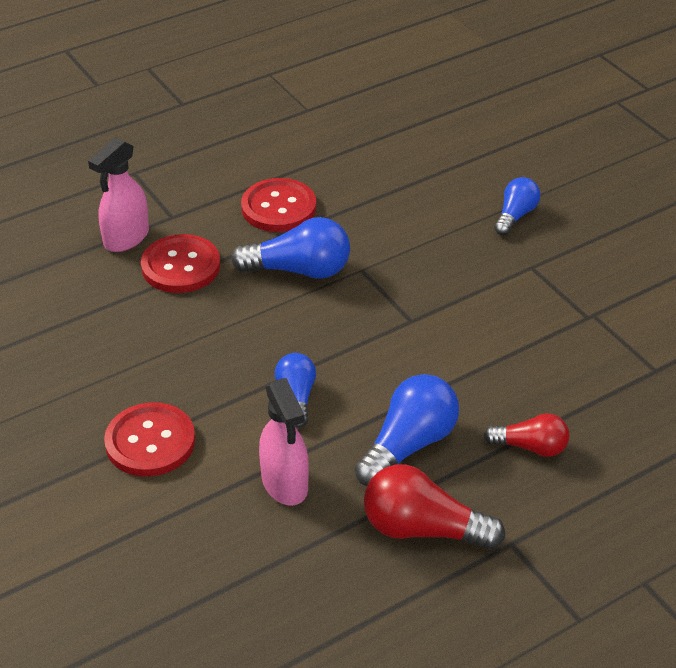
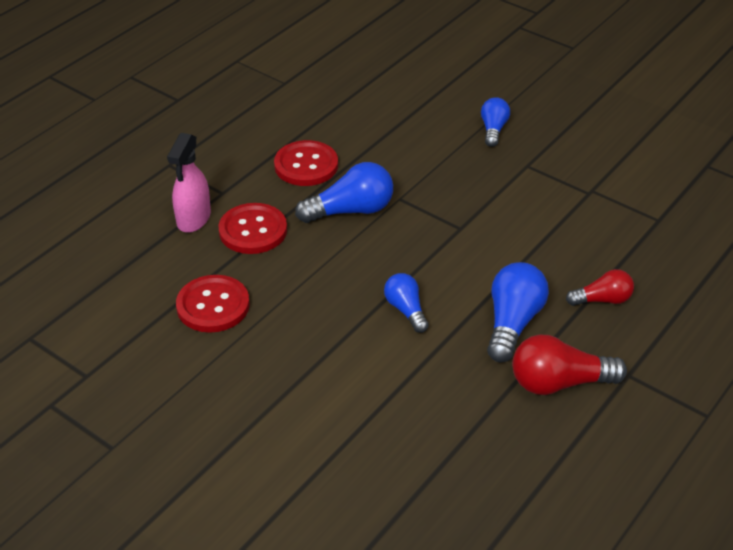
camera: 20 degrees left, 0 degrees up
(150, 442) = (309, 376): red button -> red button (213, 306)
(285, 484) = (435, 378): pink spray bottle -> none

